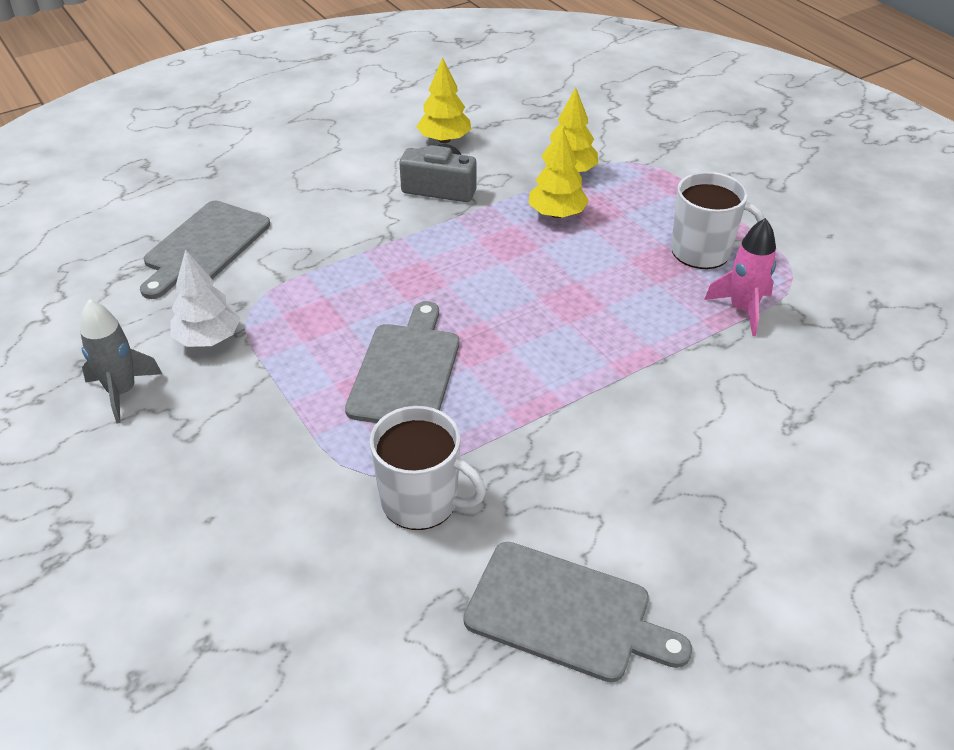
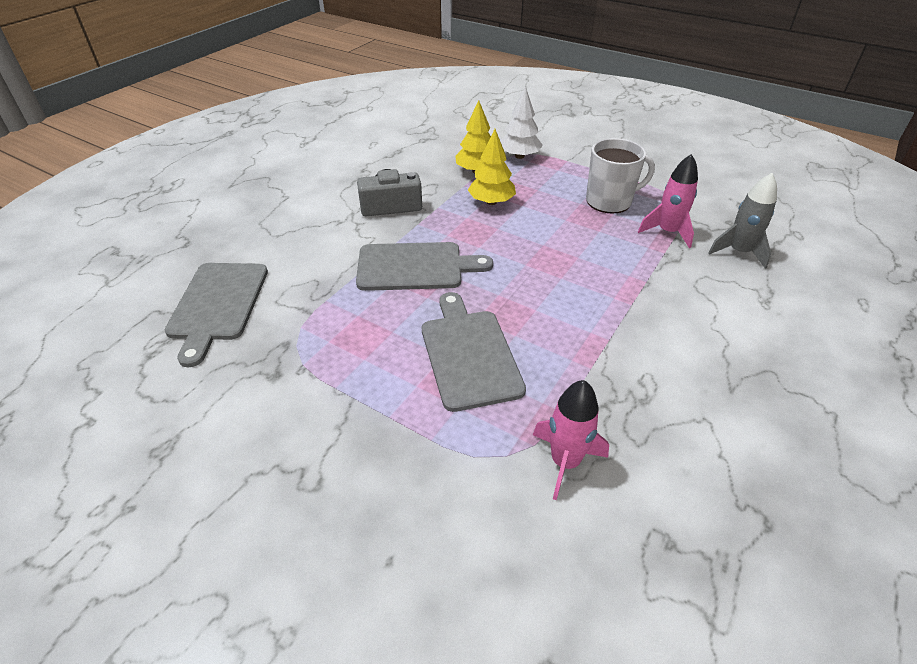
camera: 25 degrees left, 0 degrees up
(122, 392) = (218, 465): grey rocket -> grey rocket (738, 252)
(208, 339) = (274, 385): white tree -> white tree (519, 156)
(421, 501) = (565, 462): white mug -> pink rocket
(444, 140) = (368, 171): yellow tree -> none
(565, 613) = (749, 513): grey cutting board -> grey cutting board (415, 267)

